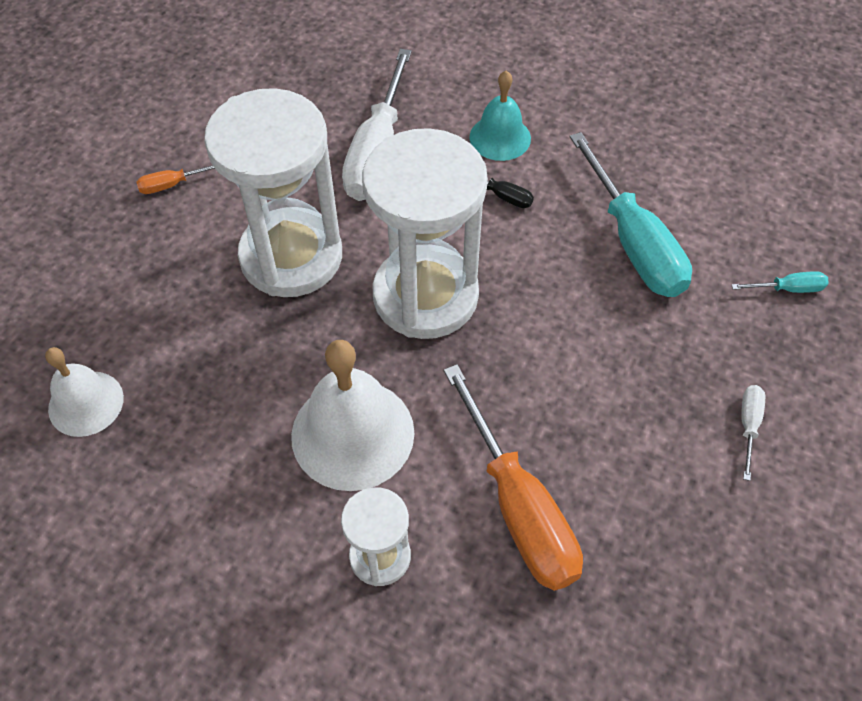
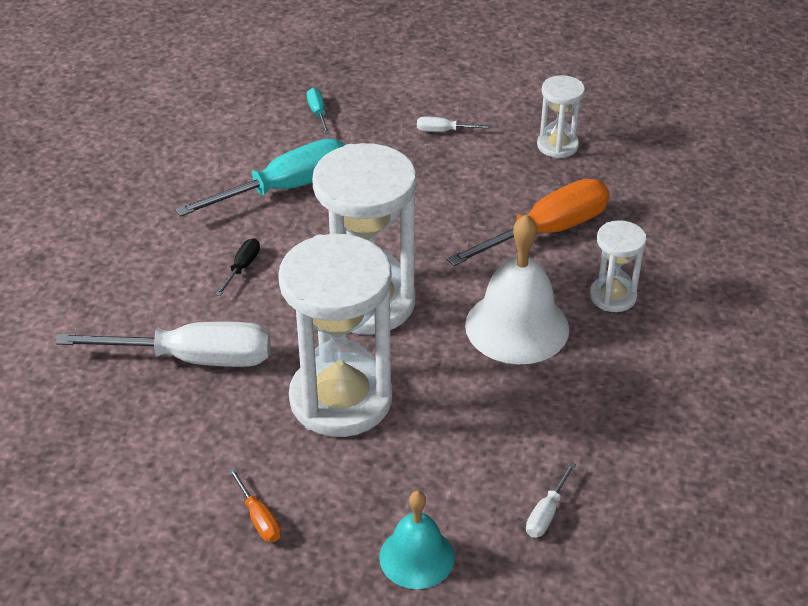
camera: 100 degrees left, 15 degrees down
(86, 403) = (546, 513): white bell -> white screwdriver
(500, 137) = (167, 275): turquoise bell -> turquoise bell (416, 557)
(711, 568) = (557, 146): none -> white hourglass

